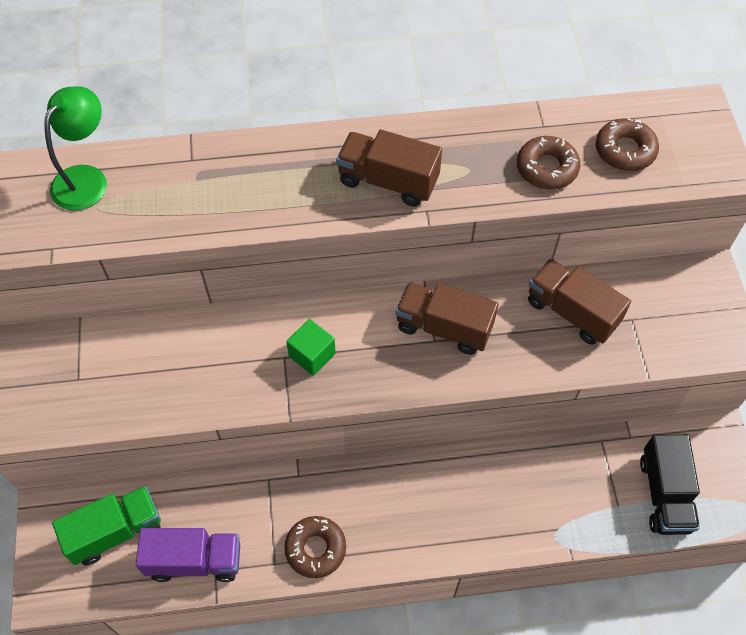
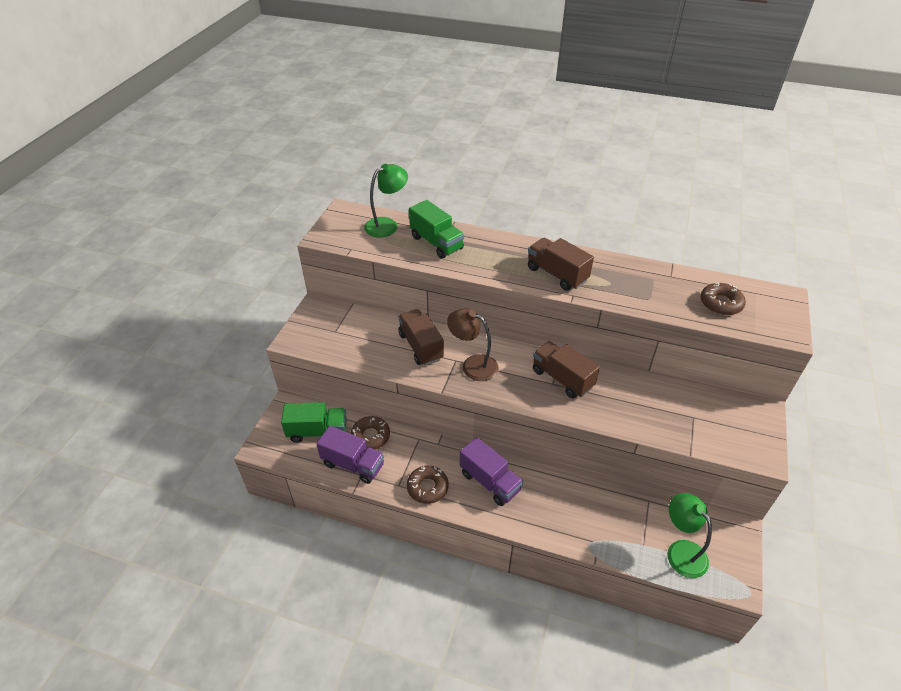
camera: 25 degrees right, 15 degrees down
(183, 186) = (436, 243): none -> green truck
(312, 355) = (473, 365): green cube -> brown lamp
(394, 502) = (490, 481): none -> purple truck
(546, 168) = (662, 297): brown donut -> brown donut (370, 436)
(572, 312) = (652, 399): brown truck -> brown truck (421, 346)
(664, 494) = (681, 551): black truck -> green lamp

